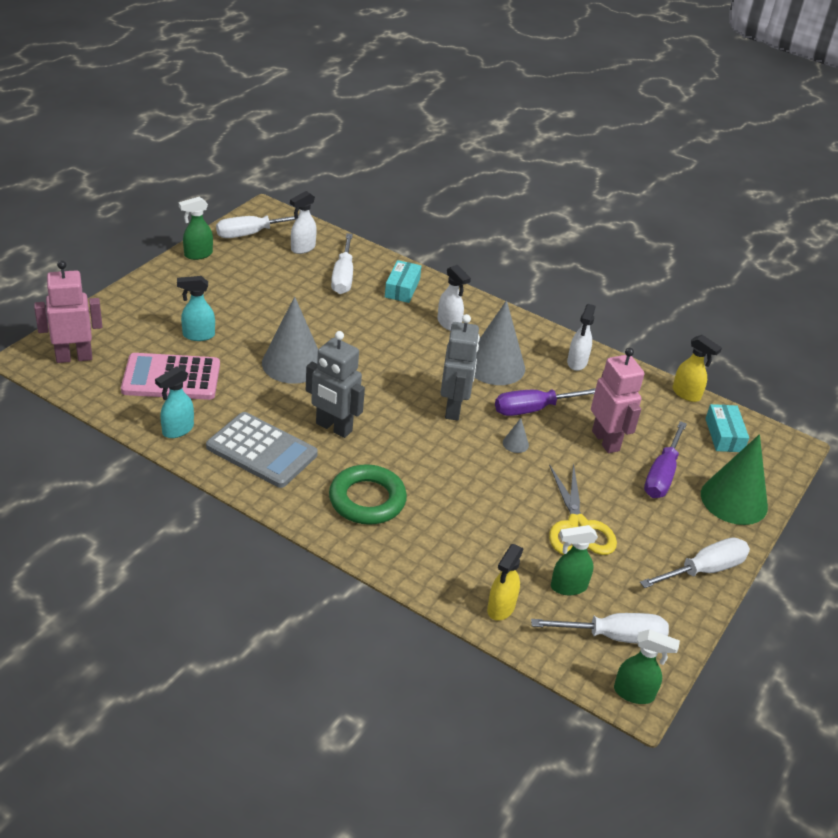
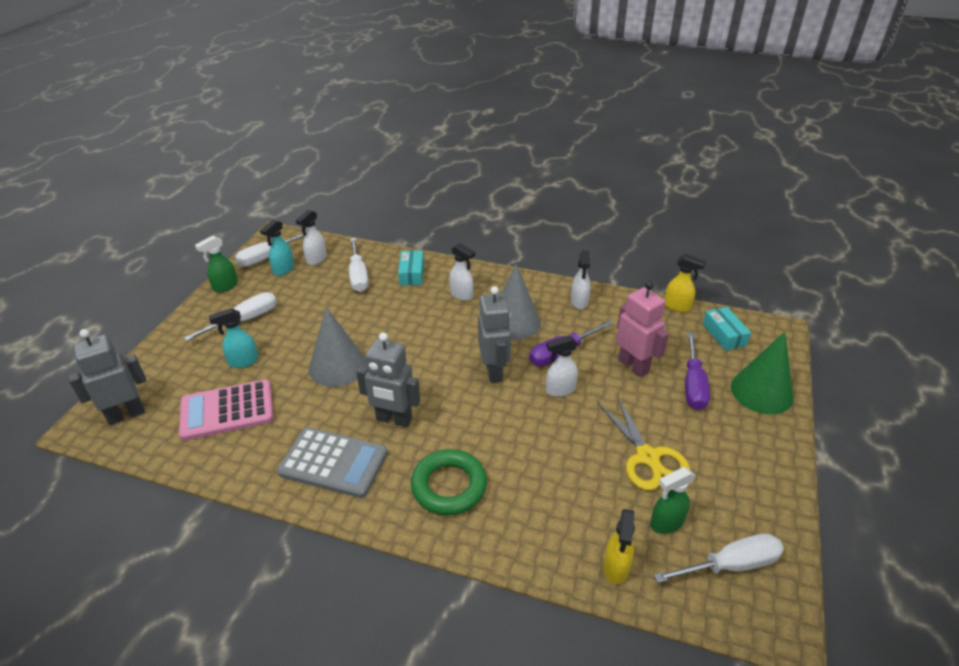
camera: 10 degrees left, 0 degrees up
(74, 357) = (126, 414): pink robot -> grey robot
(177, 430) = (245, 464): turquoise spray bottle -> turquoise spray bottle (283, 270)
(515, 443) = (560, 390): grey cone -> white spray bottle
(634, 693) = (779, 625): green spray bottle -> none
(703, 570) = (772, 468): white screwdriver -> white screwdriver (244, 320)

